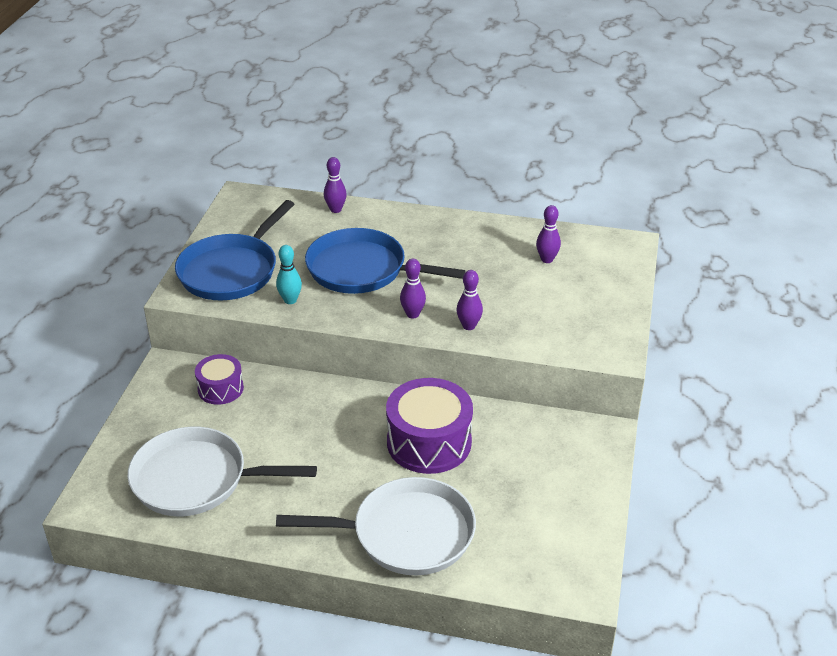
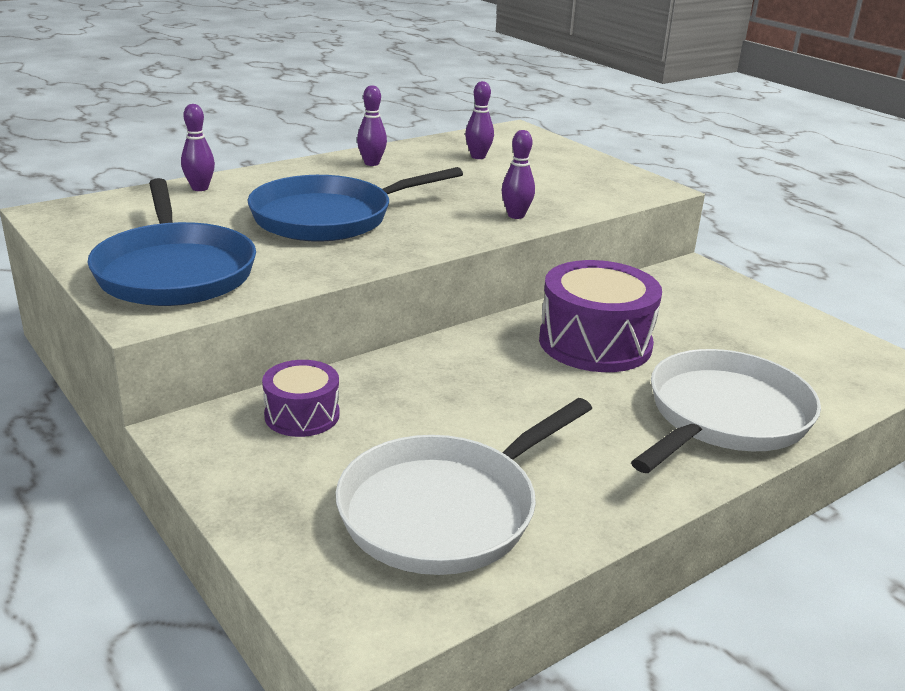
camera: 50 degrees left, 10 degrees down
(290, 300) = (302, 266): turquoise bowling pin -> none
(413, 314) = (450, 227): purple bowling pin -> purple bowling pin (371, 163)

